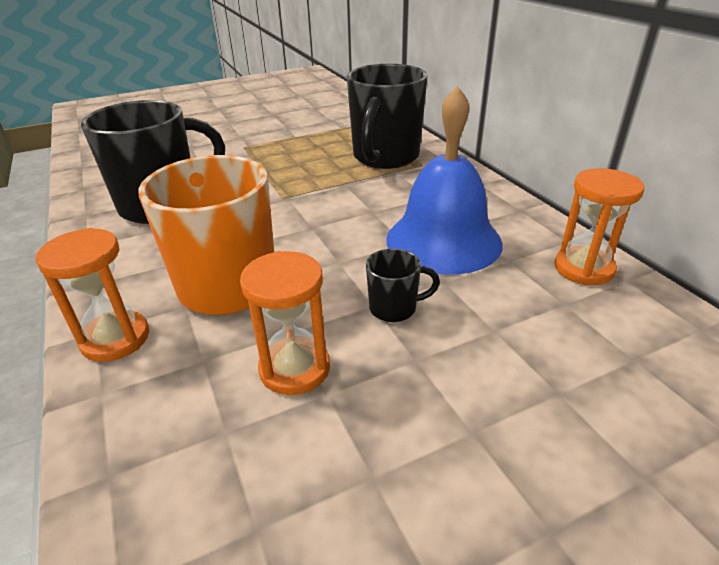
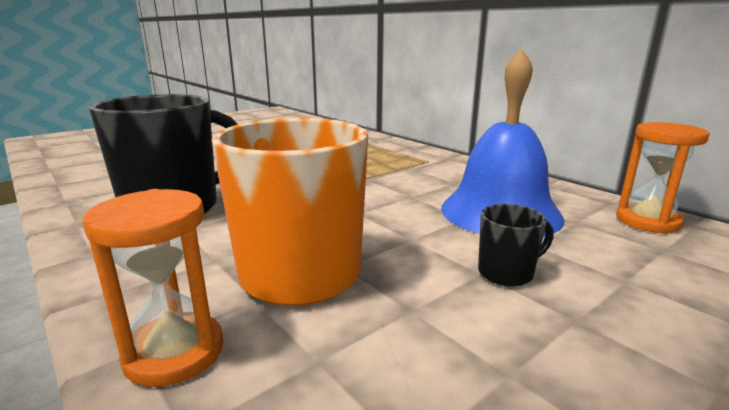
camera: 15 degrees left, 15 degrees down
(294, 368) = (446, 351): orange hourglass -> none
(385, 157) = (389, 158): black mug -> none

